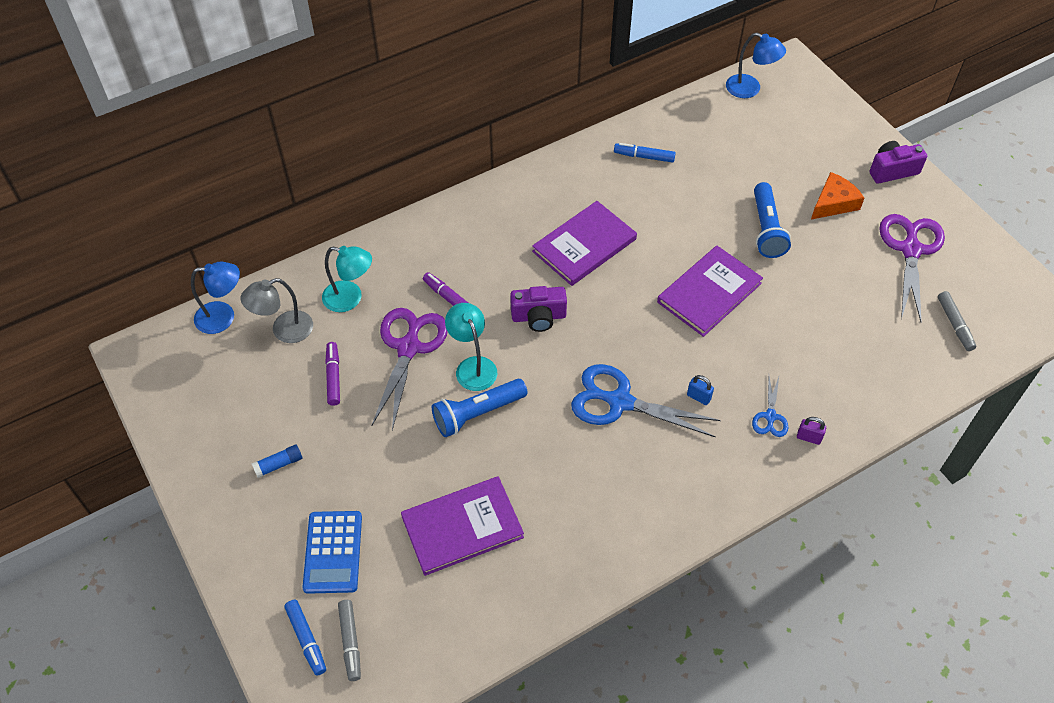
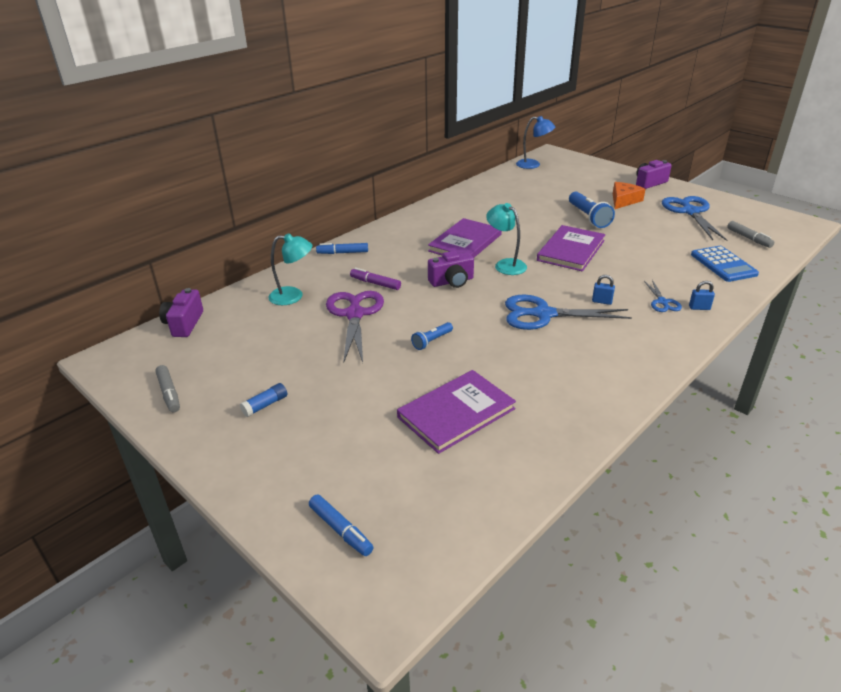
camera: 15 degrees left, 20 degrees down
(223, 317) = (184, 324): blue lamp -> purple camera
(284, 330) = (242, 323): grey lamp -> none
(333, 377) = (296, 341): purple marker -> none
(333, 552) = (341, 455): blue calculator -> blue calculator (723, 264)
(350, 642) = (388, 521): grey marker -> grey marker (169, 393)
(473, 366) = (413, 315): turquoise lamp -> turquoise lamp (505, 264)
(477, 413) = (432, 341): blue flashlight -> blue flashlight, size x0.56
(644, 156) = (482, 199): blue marker -> blue marker (342, 253)
(808, 437) = (699, 308): purple padlock -> blue padlock
(910, 249) = (690, 212): purple scissors -> blue scissors

